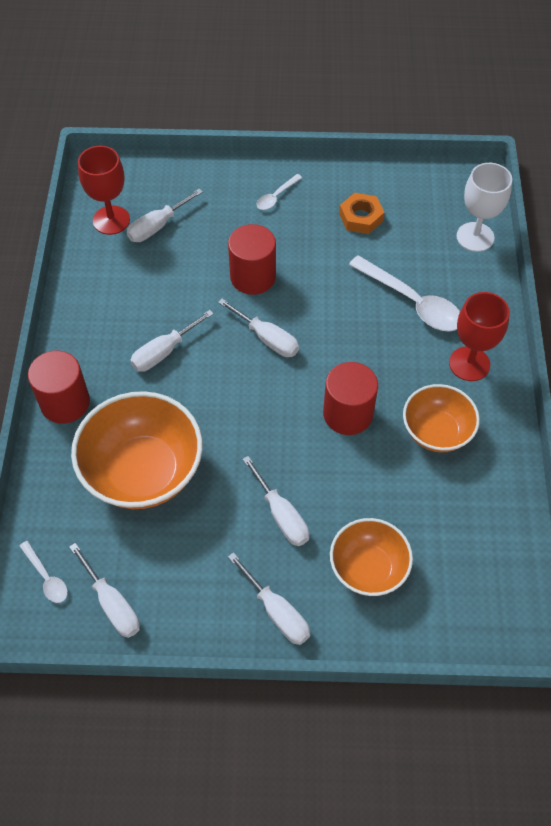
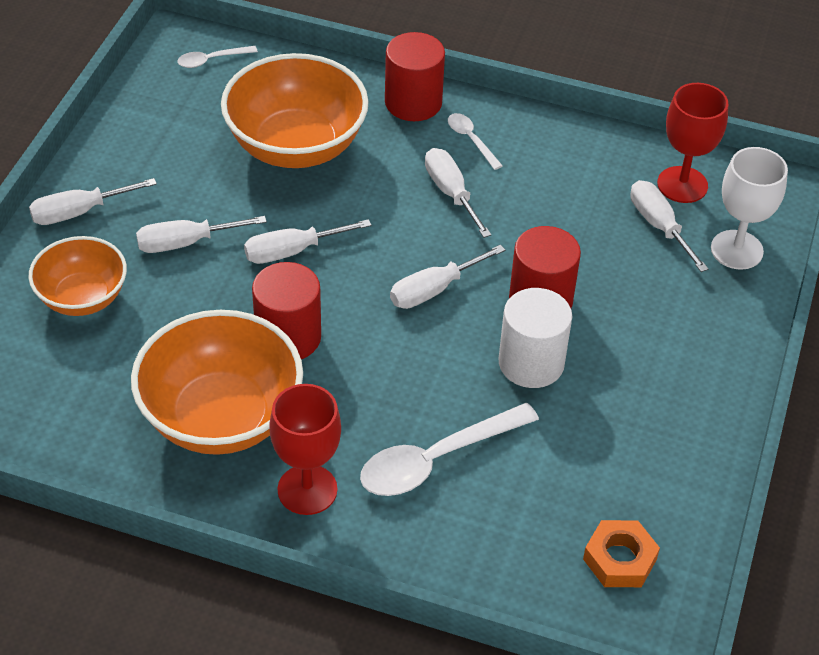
camera: 105 degrees right, 10 degrees down
(112, 604) = (158, 98): white screwdriver -> white screwdriver (292, 251)
(276, 197) = (683, 361): white spoon -> white spoon (471, 140)
(311, 271) = (531, 363): none -> white cylinder
(361, 217) = (615, 448): orange nut -> orange nut (620, 559)
(436, 432) = (221, 417): orange bowl -> orange bowl, size x1.64
(475, 237) = (533, 582): white goblet -> white goblet (736, 250)

